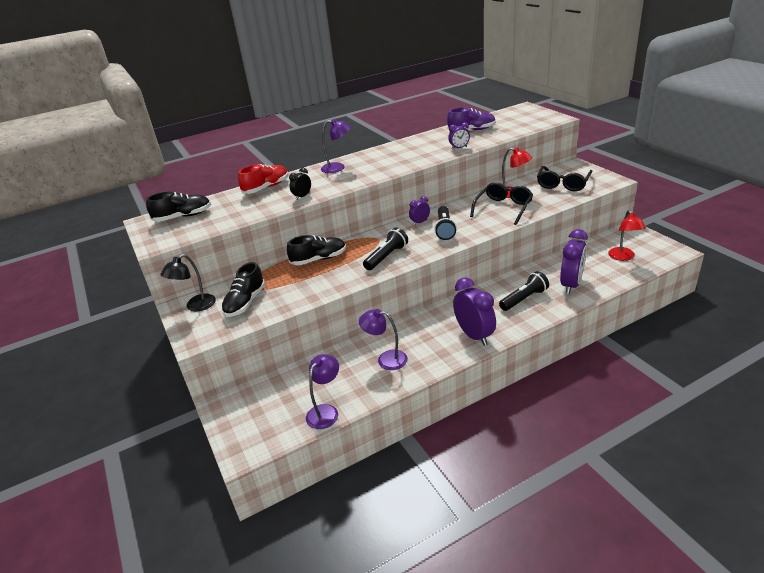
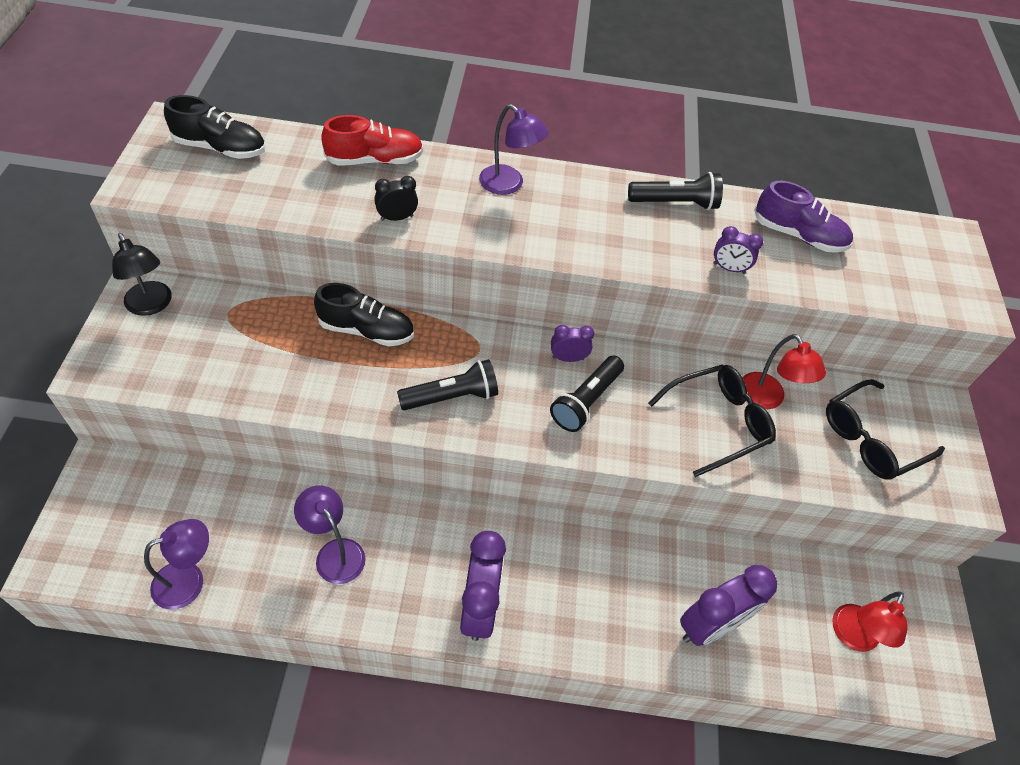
camera: 25 degrees right, 20 degrees up
(196, 306) = (151, 305): black lamp -> black lamp turned 105 degrees counterclockwise
(245, 302) = (207, 345): black shoe -> none
(524, 299) = (614, 596): black flashlight -> black flashlight (674, 203)

